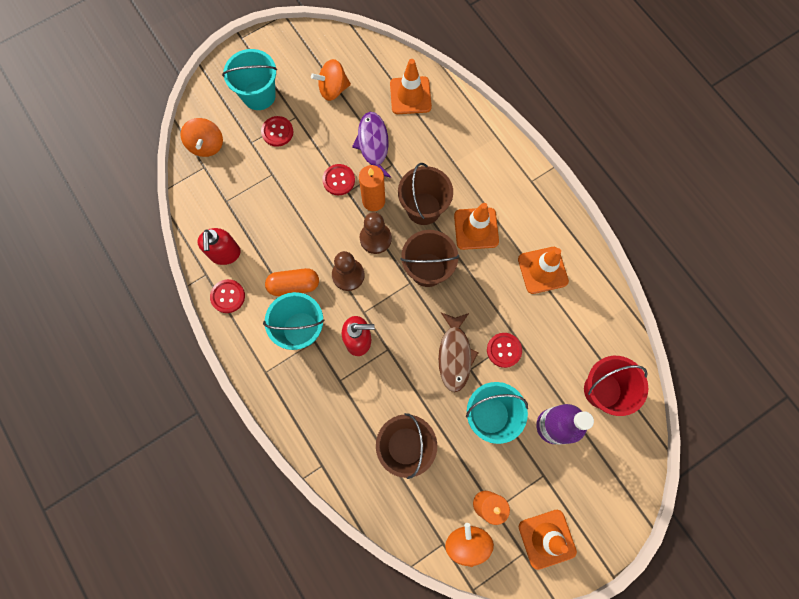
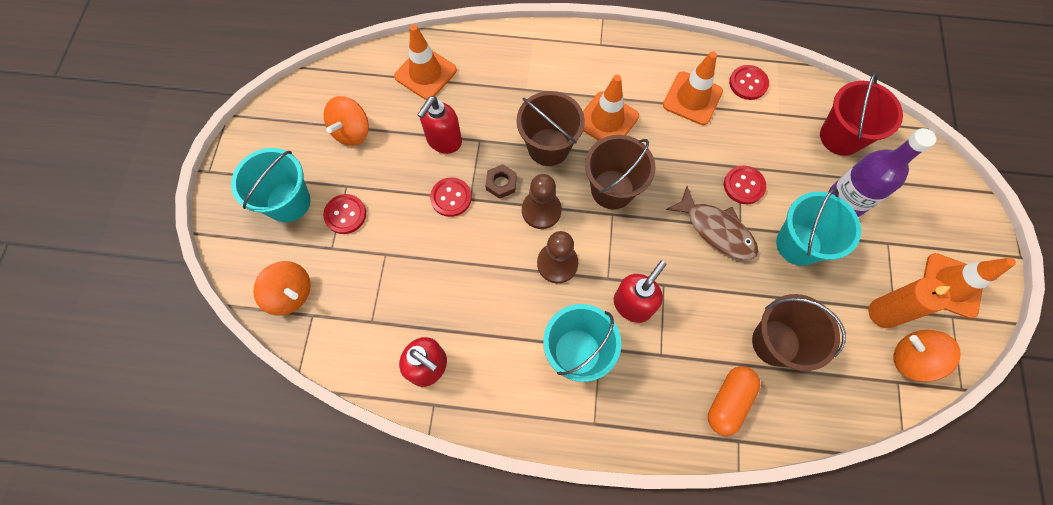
camera: 50 degrees left, 5 degrees down
(228, 296) = (478, 400): red button -> red button (748, 83)
(294, 285) = (524, 323): orange capsule -> orange capsule (728, 402)
(373, 145) = (444, 141): purple fish -> red soap dispenser
(373, 201) = (501, 183): orange candle -> brown nut

